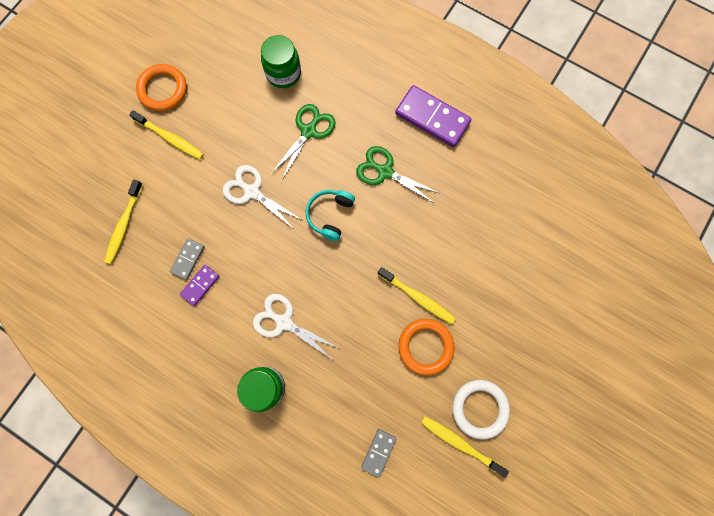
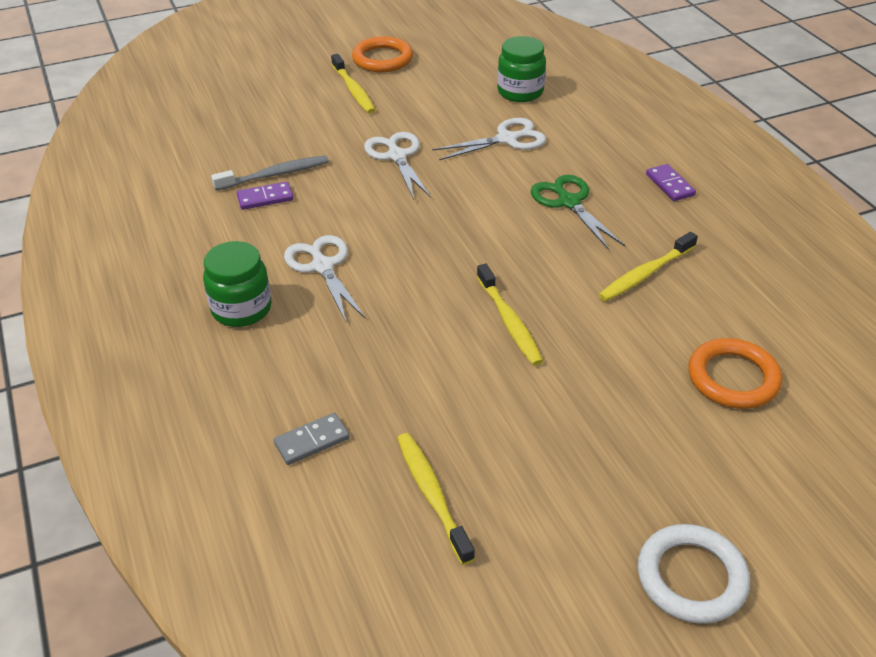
camera: 35 degrees right, 35 degrees down
(124, 225) = (241, 126): yellow toothbrush -> yellow toothbrush (645, 274)
(188, 259) = (275, 174): grey domino -> grey toothbrush
(309, 131) = (507, 139): green scissors -> white scissors
(330, 215) = (467, 208): turquoise headphones -> none
(425, 346) = (476, 371): orange ring -> orange ring (733, 378)
(432, 118) = (669, 185): purple domino -> purple domino, size x0.52
(479, 408) = (495, 472): white ring -> white ring (691, 577)

